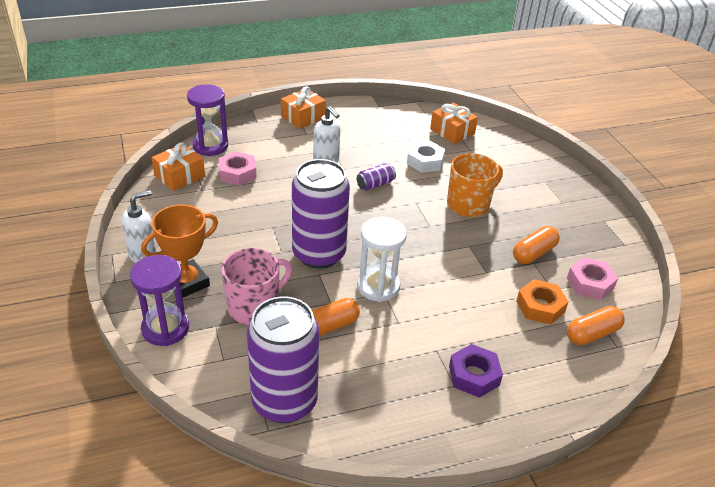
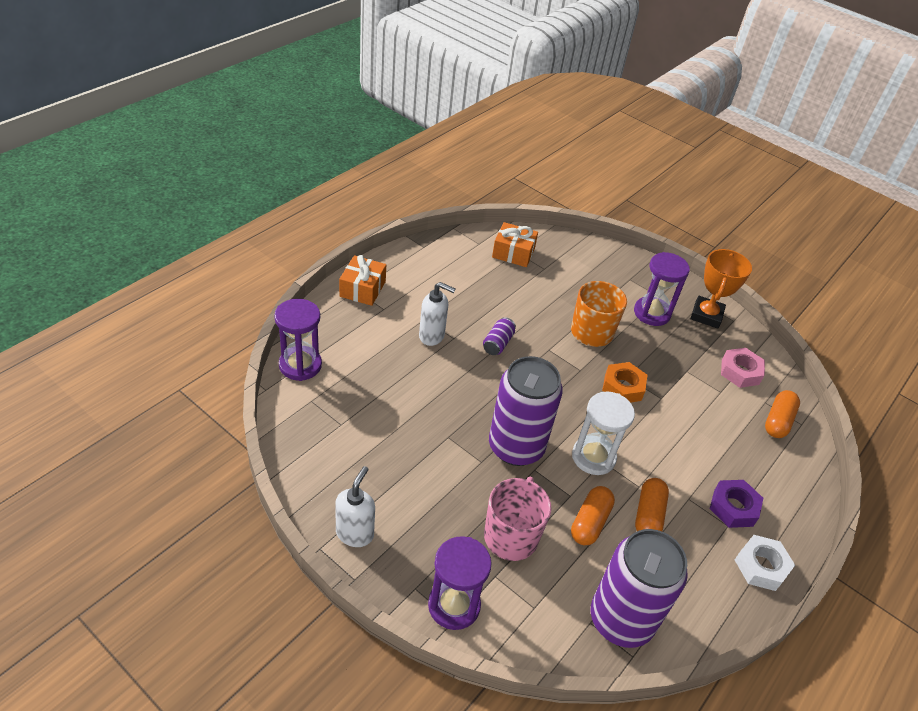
camera: 35 degrees left, 5 degrees up
(179, 176) = (302, 418): orange gift -> none
(187, 282) = (426, 542): orange trophy -> orange trophy (706, 315)
(237, 173) = (359, 387): pink nut -> none
(425, 161) = (518, 298): white nut -> white nut (761, 566)
(533, 253) = (679, 361): orange capsule -> orange capsule (648, 515)
(540, 307) = (725, 413): orange nut -> orange nut (623, 387)
(541, 211) = (652, 313): none -> purple hourglass

